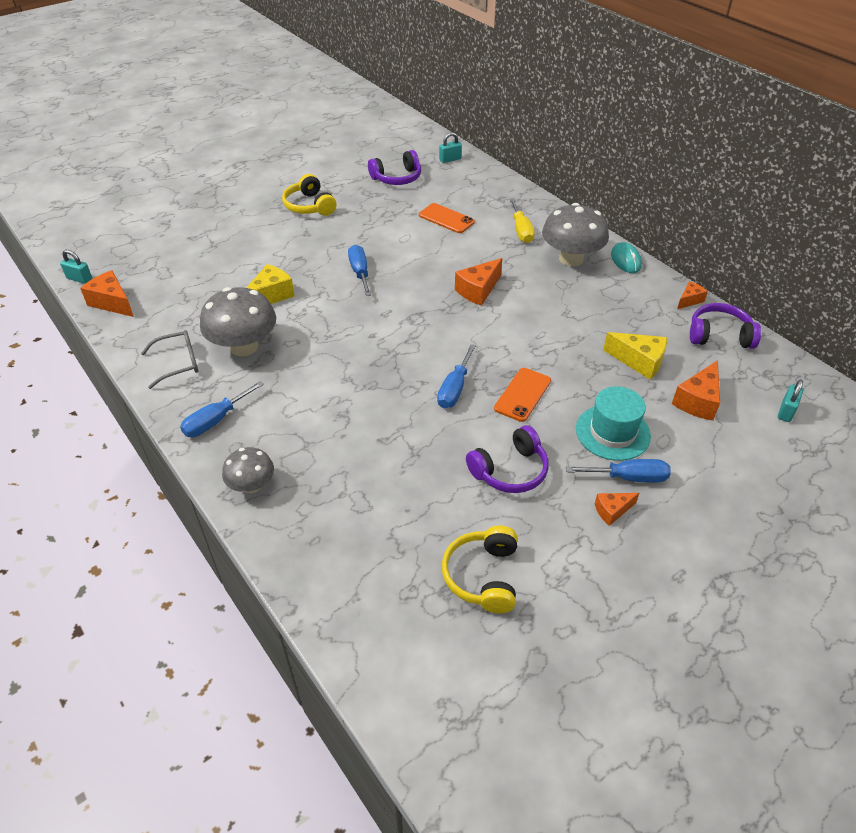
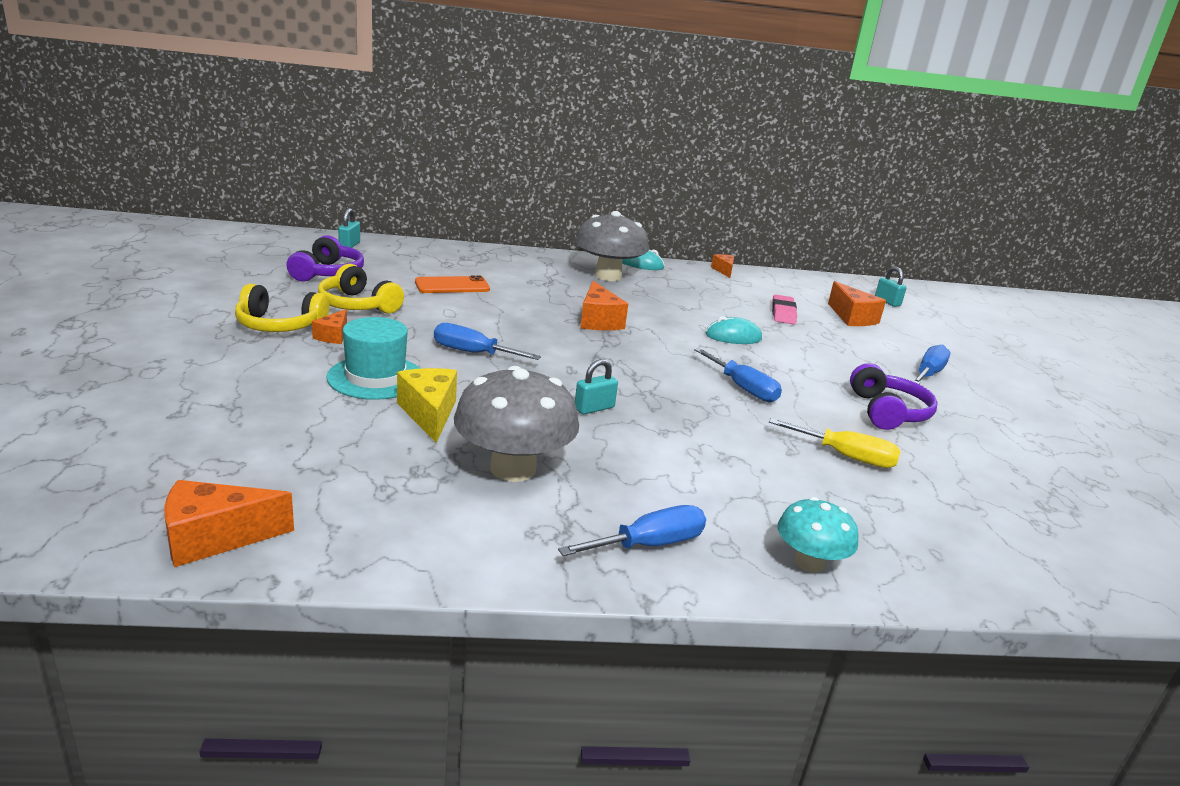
camera: 60 degrees left, 20 degrees down
(79, 279) = (70, 549): turquoise padlock -> turquoise padlock (594, 408)
(178, 363) = (479, 531): grey glasses -> none
(215, 420) = (649, 545): blue screwdriver -> blue screwdriver turned 105 degrees counterclockwise
(252, 485) = (809, 563): grey mushroom -> turquoise mushroom
(483, 576) = (1029, 479): yellow headphones -> yellow headphones (358, 305)
(521, 230) = (531, 272): yellow screwdriver -> yellow screwdriver (846, 456)
(522, 394) = (782, 366): orange phone -> none
(543, 354) = (733, 337): none -> turquoise mouse
(612, 432) = (866, 356): turquoise hat -> turquoise hat (375, 377)
(612, 511) = (966, 395): orange cheese -> orange cheese (333, 336)
(639, 361) = (783, 313): yellow cheese -> pink eraser
(719, 335) = (779, 281): purple headphones -> none

